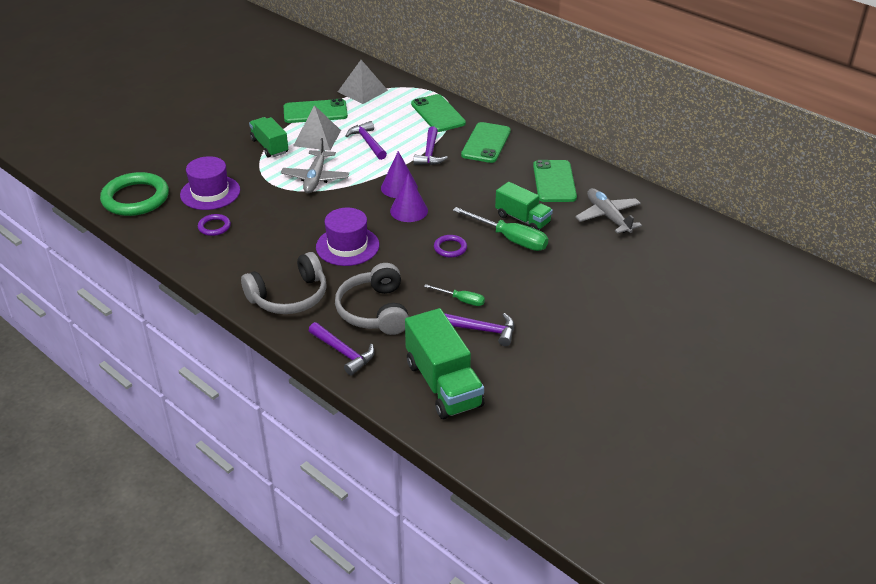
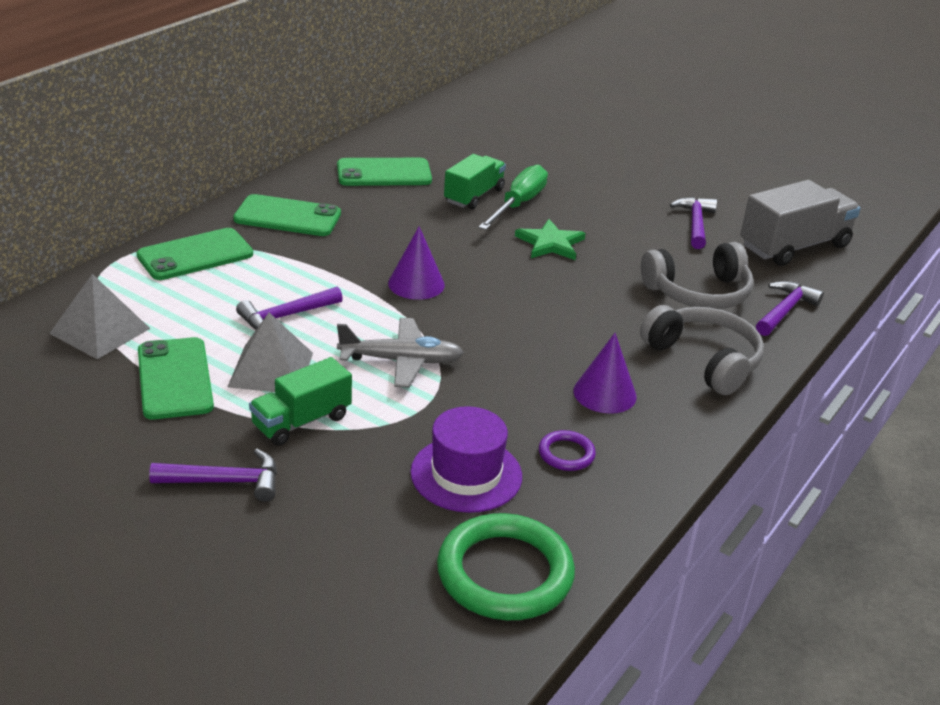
camera: 100 degrees left, 5 degrees down
(347, 246) = (573, 320): purple hat -> none
(409, 210) = (474, 274): purple cone -> purple cone (604, 393)
(429, 153) = (318, 260): purple hammer -> purple hammer (225, 482)
(443, 384) = (794, 246): green truck -> grey truck
(450, 248) = (550, 243): purple ring -> green star
(461, 300) = (650, 236): green screwdriver -> none
(608, 216) = (455, 146): grey plane -> none

